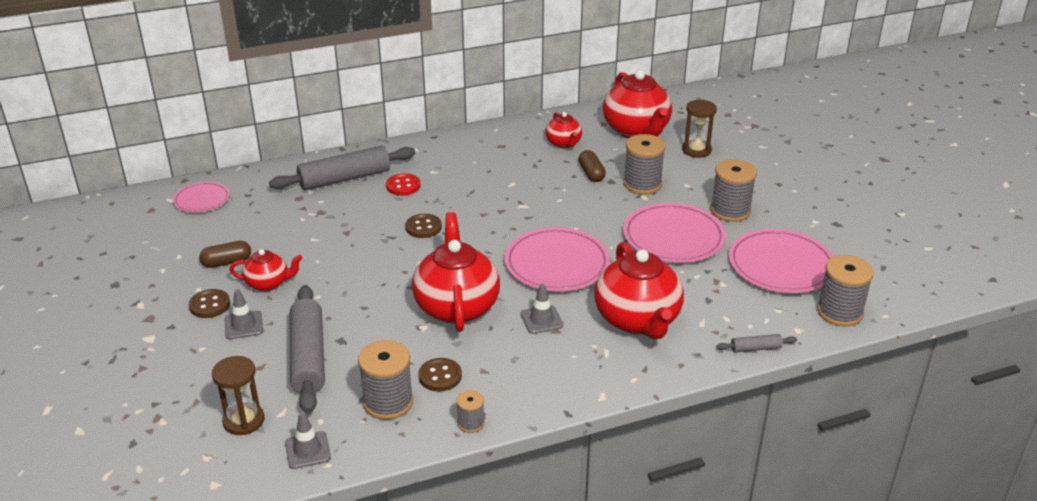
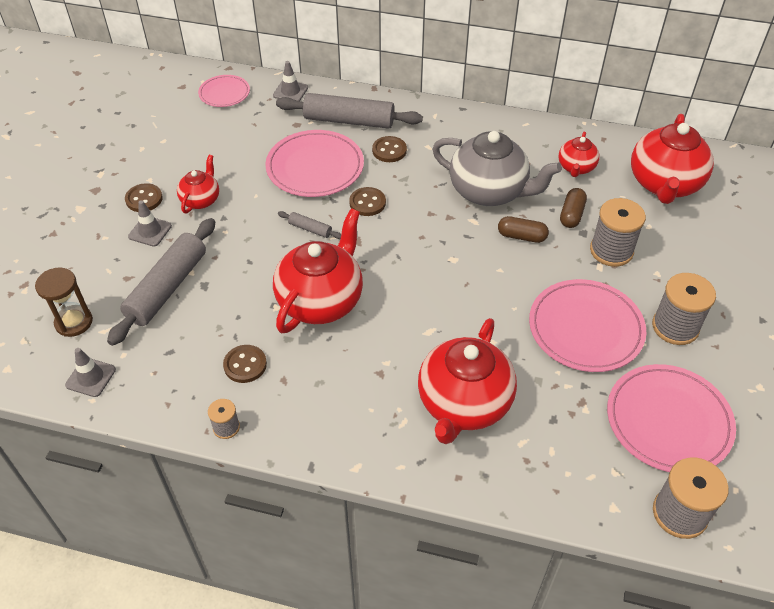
camera: 35 degrees right, 15 degrees up
(227, 262) = (190, 163): brown capsule -> brown capsule (521, 236)
(268, 283) = (201, 200): red teapot -> red teapot turned 105 degrees counterclockwise
(388, 402) = (184, 367): grey spool -> none
(403, 186) = (389, 150): red button -> brown button
(514, 183) = (489, 192): none -> grey teapot
(541, 320) = (378, 354): grey traffic cone -> grey traffic cone (290, 91)
(557, 264) = (446, 301): pink plate -> pink plate (315, 167)
(696, 150) = (707, 236): brown hourglass -> none
(755, 348) = (548, 503): grey rolling pin -> grey rolling pin (310, 229)

